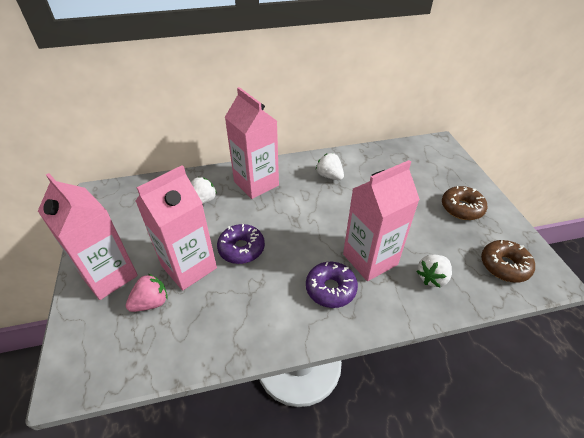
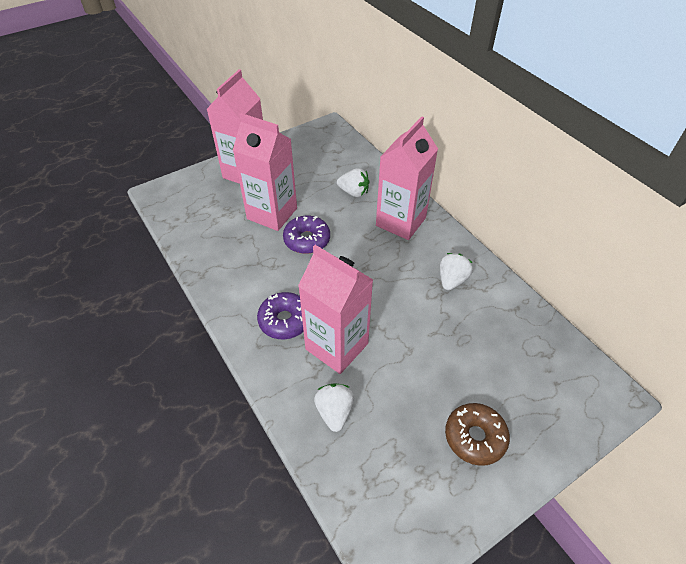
camera: 70 degrees right, 5 degrees up
(151, 302) = (229, 206): pink strawberry -> none
(432, 277) = (334, 412): white strawberry -> white strawberry turned 60 degrees clockwise
(504, 265) = (388, 497): brown donut -> none

